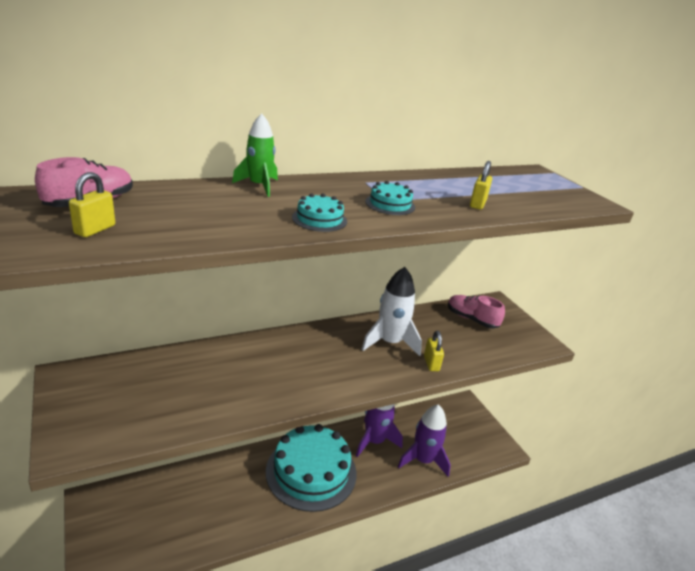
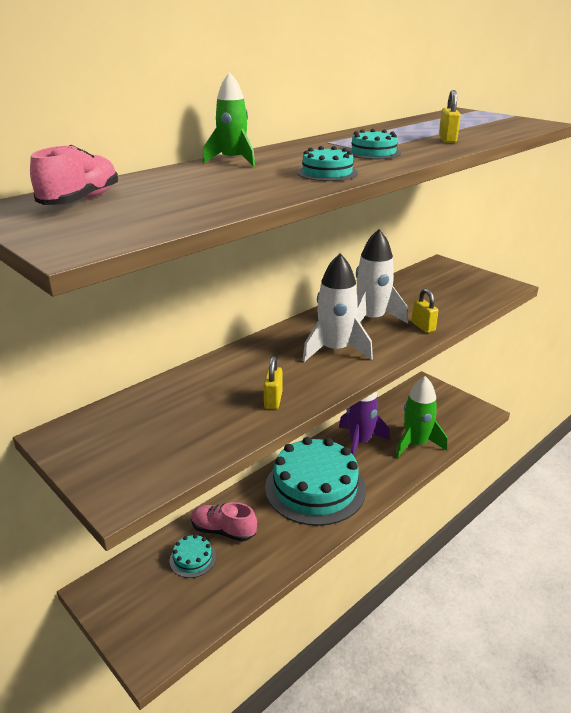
camera: 15 degrees left, 0 degrees up
(95, 229) = (121, 218): yellow padlock -> yellow padlock (273, 400)
(177, 500) = (192, 559): none -> turquoise cake
(336, 364) = (335, 350): none -> white rocket
(423, 460) = (416, 444): purple rocket -> green rocket
(471, 319) = (430, 282): pink shoe -> pink shoe (223, 531)

